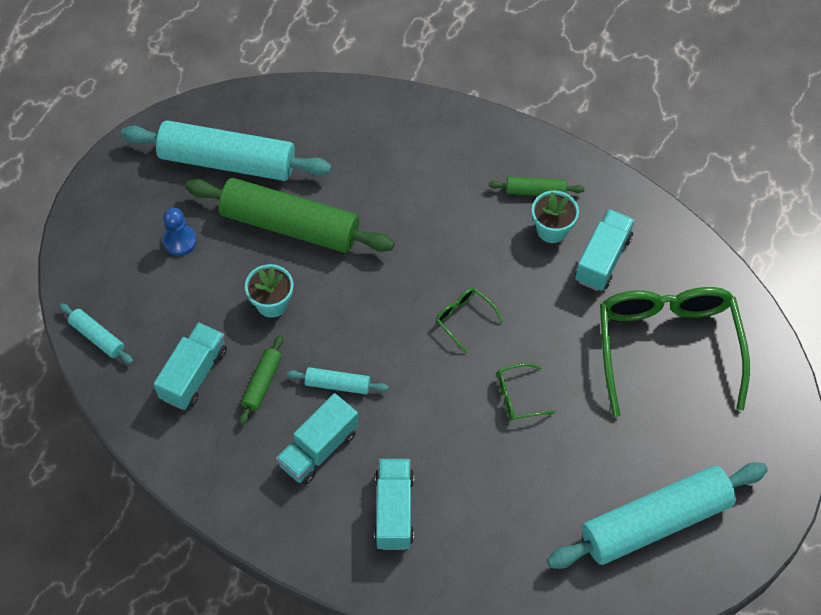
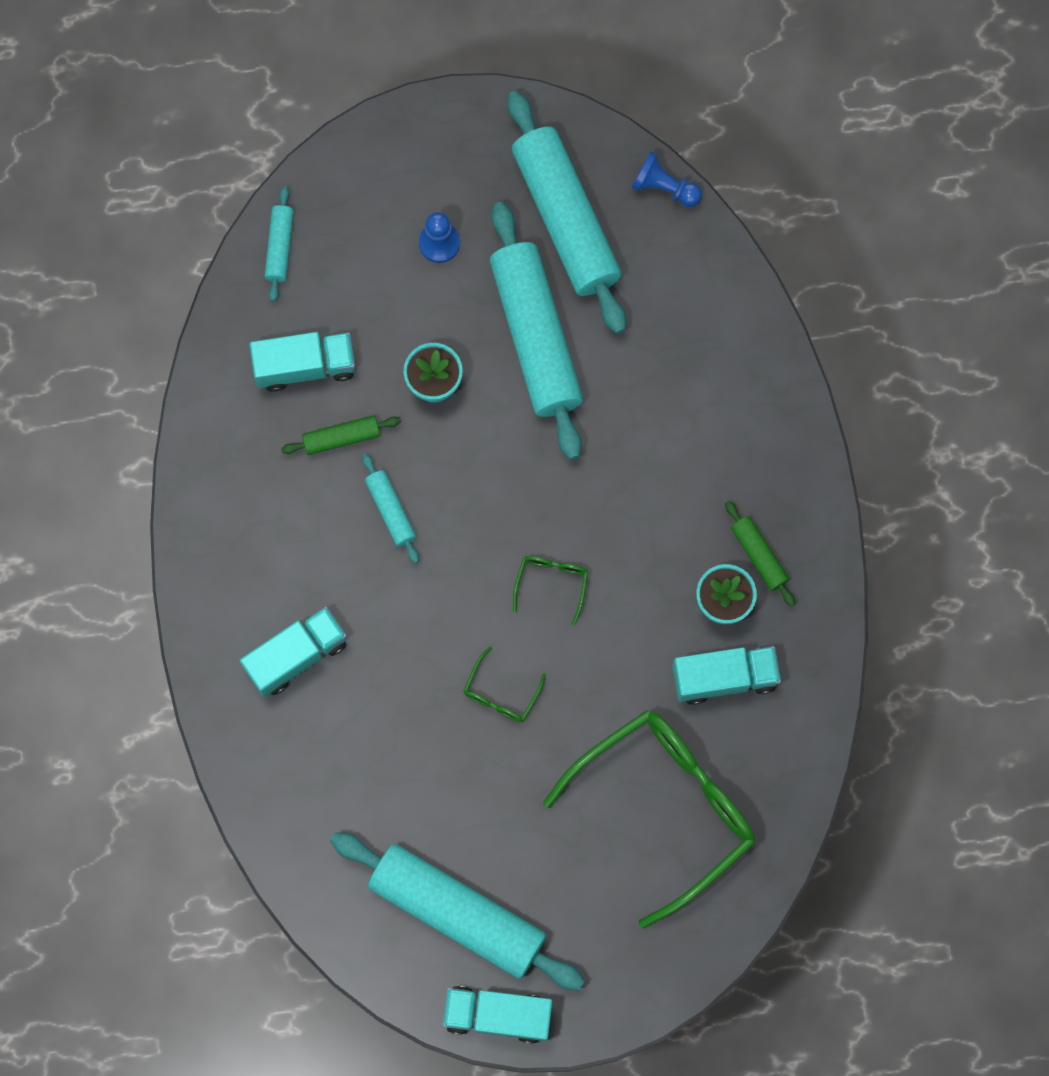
camera: 55 degrees right, 15 degrees up
(254, 97) = (664, 187): none -> blue pawn
(290, 225) = (536, 337): green rolling pin -> turquoise rolling pin
(319, 449) = (310, 541): turquoise truck -> turquoise truck (497, 1015)
(517, 397) = (501, 694): green glasses -> green glasses turned 105 degrees counterclockwise

